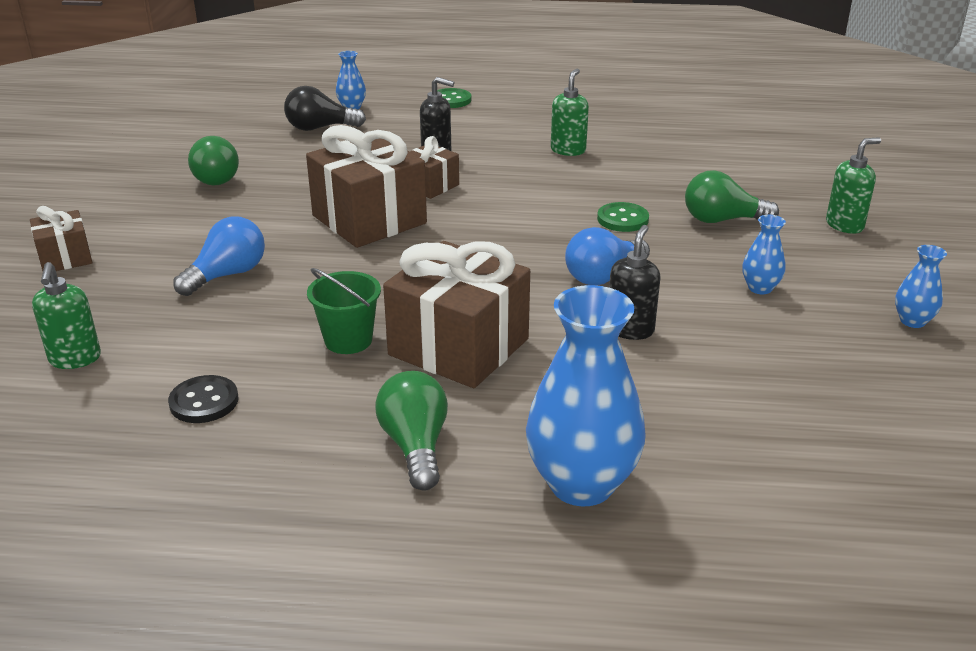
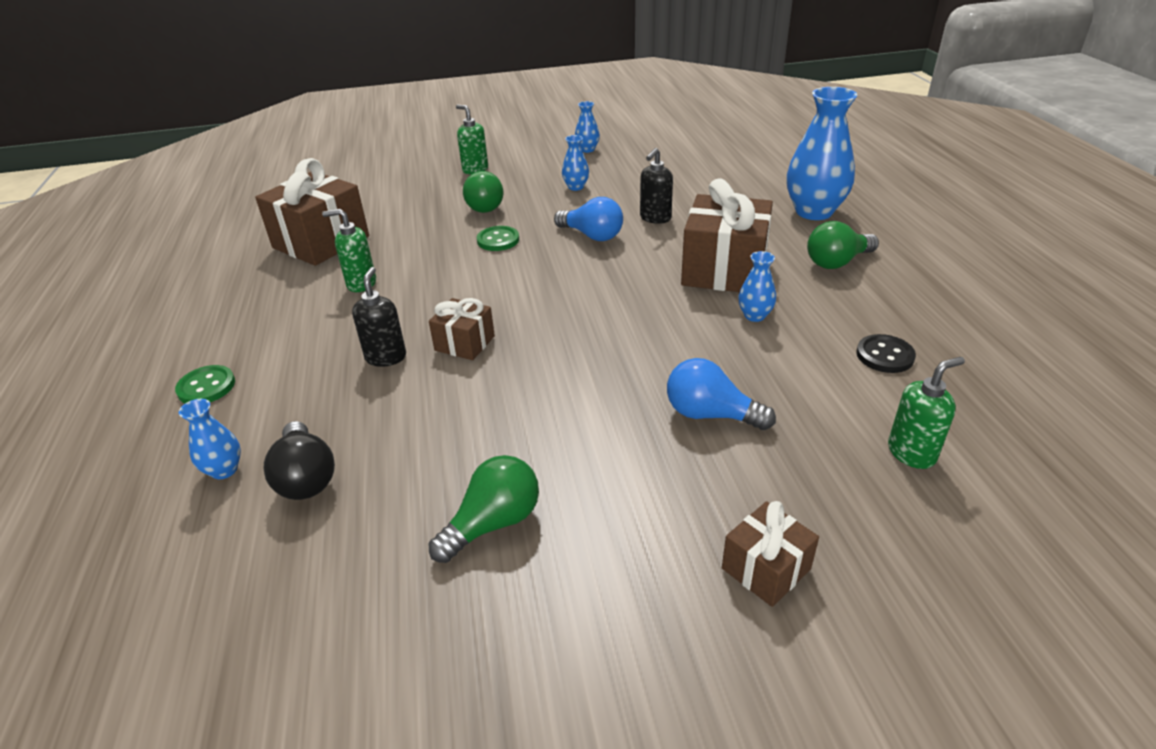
camera: 105 degrees left, 5 degrees up
(348, 340) = (754, 316): green bucket -> blue vase
(369, 219) = (554, 361): brown gift -> brown gift (321, 242)
(630, 329) = (655, 218): black soap dispenser -> black soap dispenser turned 60 degrees counterclockwise

